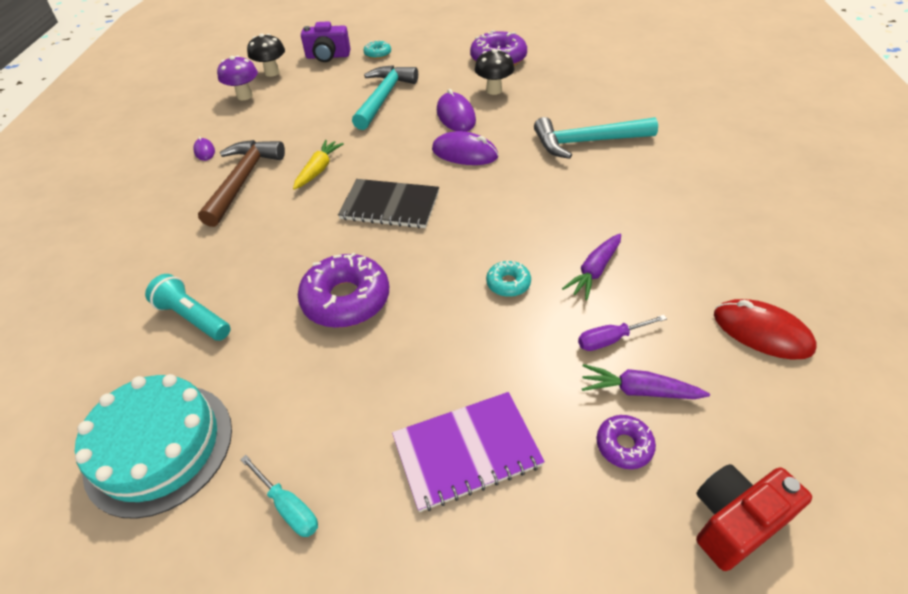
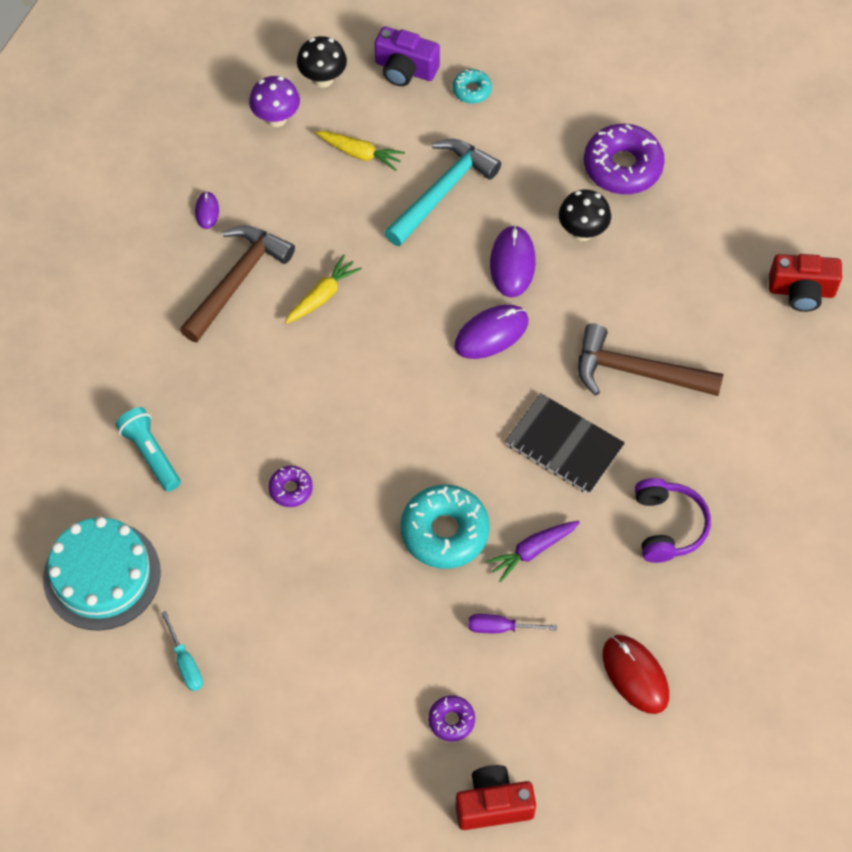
camera: 20 degrees right, 15 degrees up
(314, 96) = (359, 153): none -> yellow carrot
(346, 299) = (290, 489): purple donut -> purple donut, size x0.50
(390, 206) = (377, 383): black notebook -> black notebook (564, 445)
(464, 153) = (491, 333): purple mouse -> purple mouse turned 75 degrees counterclockwise
(466, 451) = (330, 675): purple notebook -> none
(508, 283) = (444, 532): turquoise donut -> turquoise donut, size x1.98
(586, 142) = (636, 372): turquoise hammer -> brown hammer
(639, 391) = (493, 682): purple carrot -> none
(658, 78) = (801, 291): none -> red camera
(688, 218) = (667, 526): none -> purple headphones

